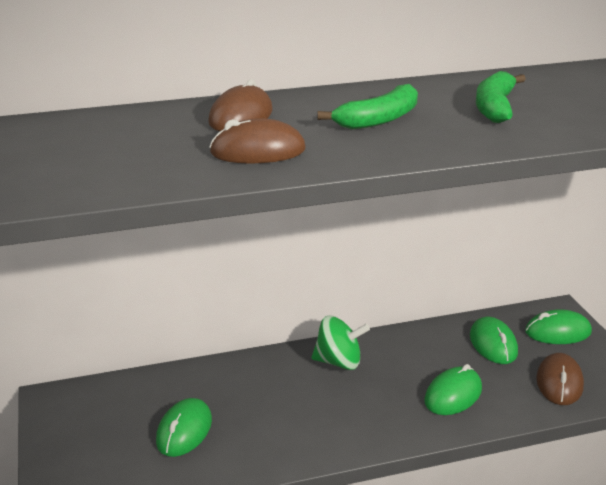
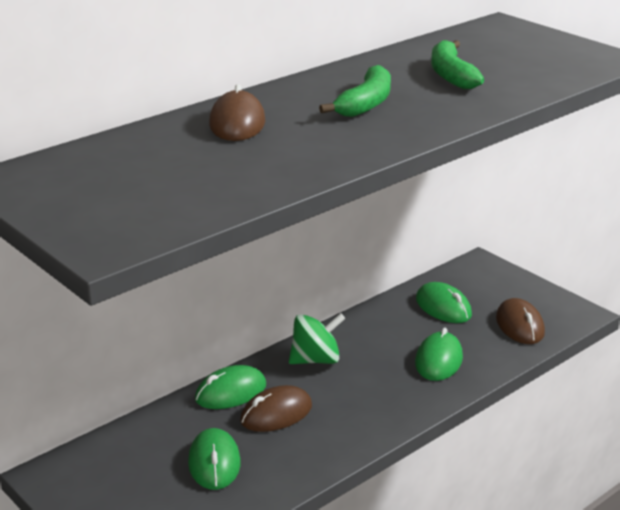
camera: 25 degrees left, 0 degrees up
(258, 151) = (292, 153): brown mouse -> brown mouse (276, 414)
(557, 332) = (491, 282): green mouse -> green mouse (230, 392)

